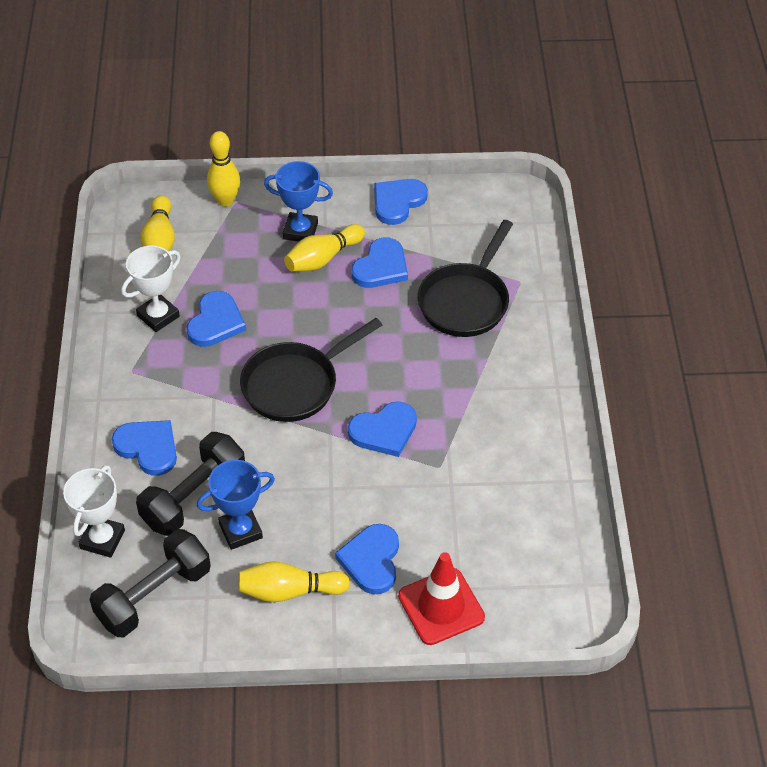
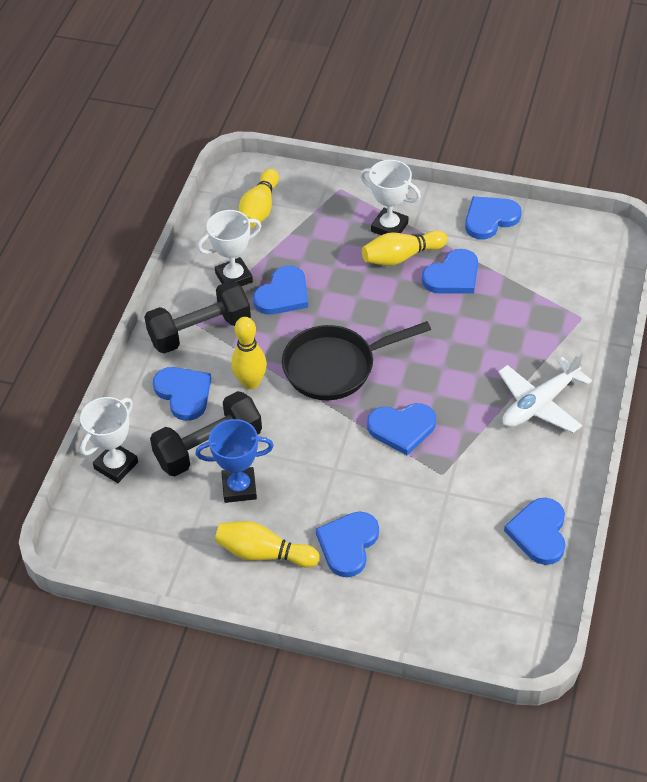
camera: 20 degrees right, 0 degrees up
(154, 596) = (143, 526): black dumbbell -> black dumbbell (200, 331)
(225, 200) = (331, 185): yellow bowling pin -> yellow bowling pin (250, 382)
(300, 231) = (389, 227): blue trophy -> white trophy
(441, 606) = (397, 603): red traffic cone -> none
(466, 301) = (522, 325): black pan -> none
(509, 375) = (539, 404): none -> white plane
(552, 501) = (539, 533): none -> blue heart

